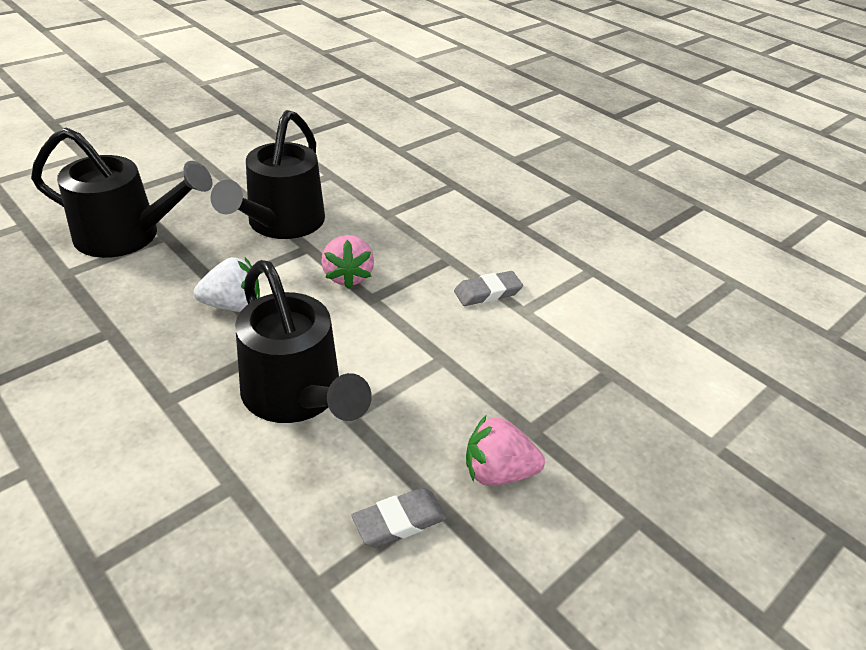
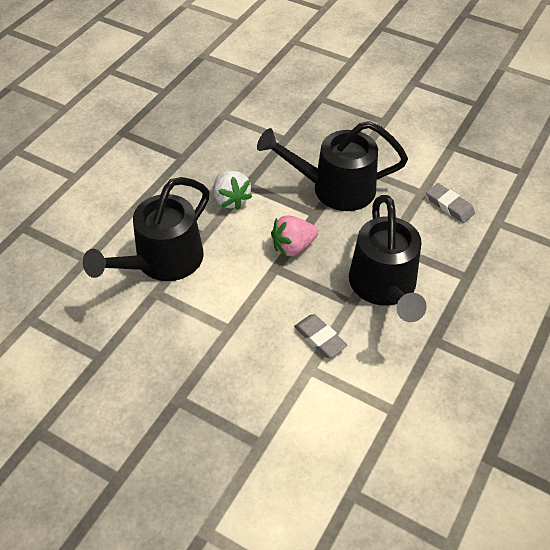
camera: 75 degrees right, 10 degrees up
(128, 236) = (274, 122): black watering can -> black watering can (384, 287)
(399, 521) = (80, 343): grey eraser -> grey eraser (449, 205)
(498, 472) = (133, 386): pink strawberry -> none

